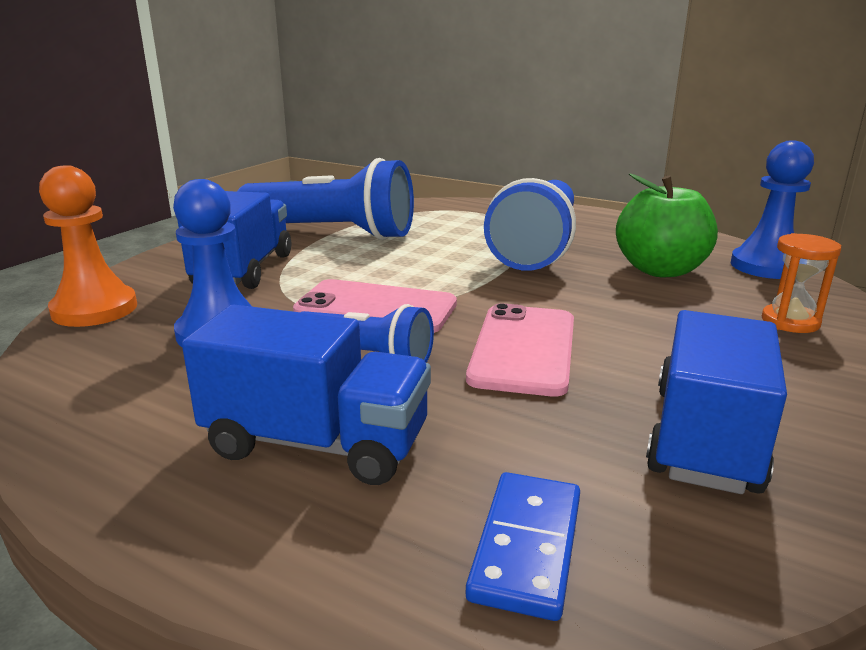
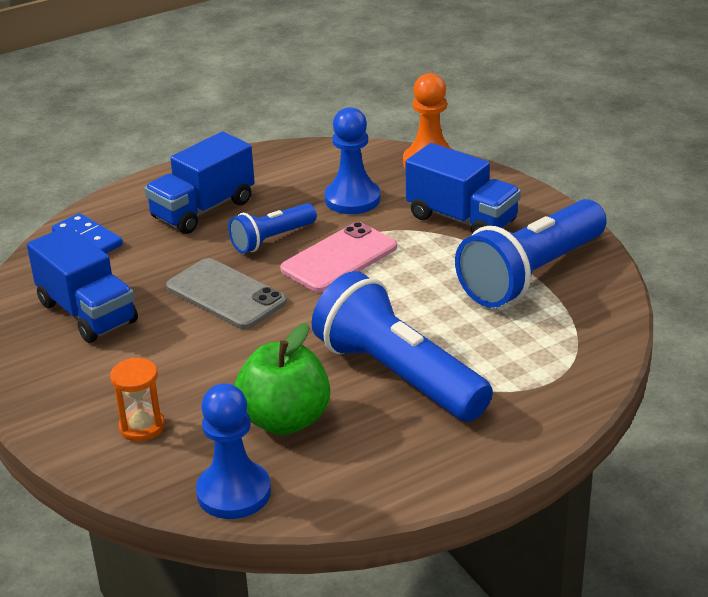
camera: 120 degrees right, 10 degrees up
(524, 349) = (226, 294): pink phone -> grey phone

